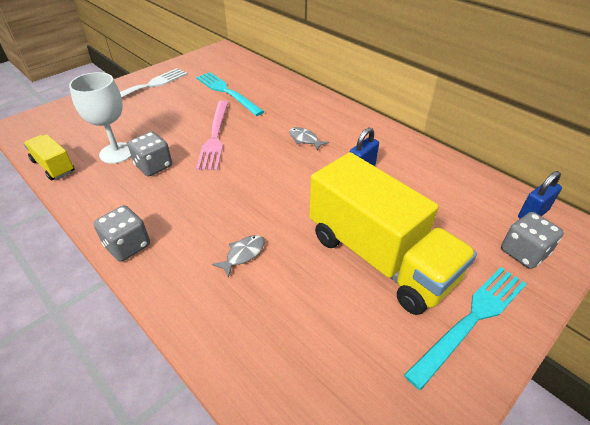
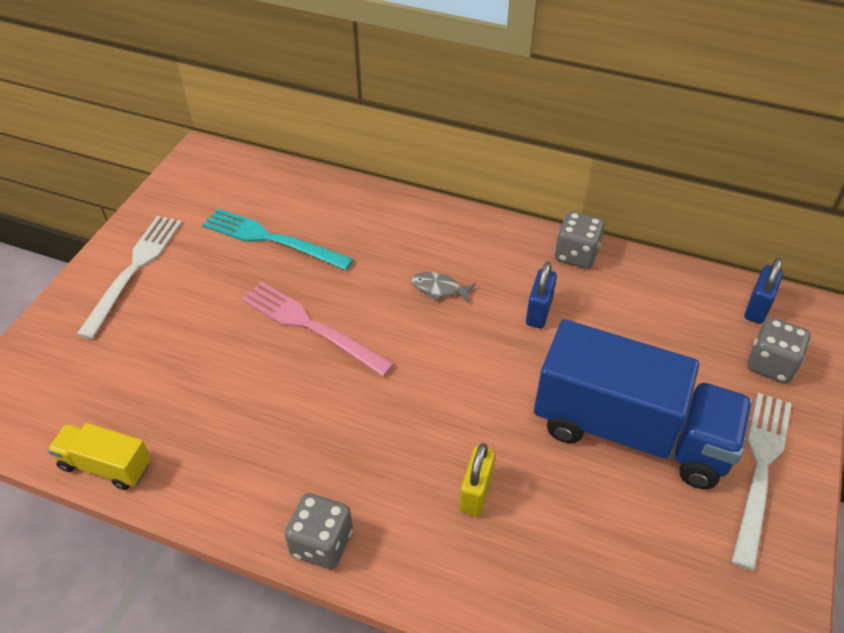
camera: 25 degrees left, 5 degrees up
(117, 153) = (186, 406): white goblet -> none
(153, 166) = (260, 408): grey dice -> grey dice (576, 254)
(215, 136) = (311, 326): pink fork -> pink fork turned 150 degrees clockwise
(243, 254) = (476, 493): grey fish -> yellow padlock
(380, 257) = (631, 431): yellow truck -> blue truck
(471, 320) = (760, 470): turquoise fork -> white fork

